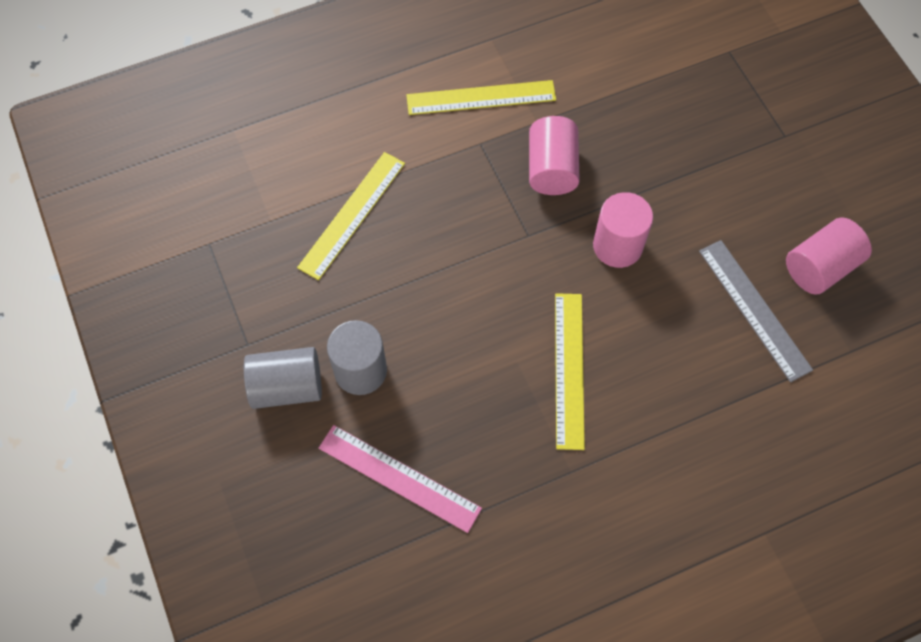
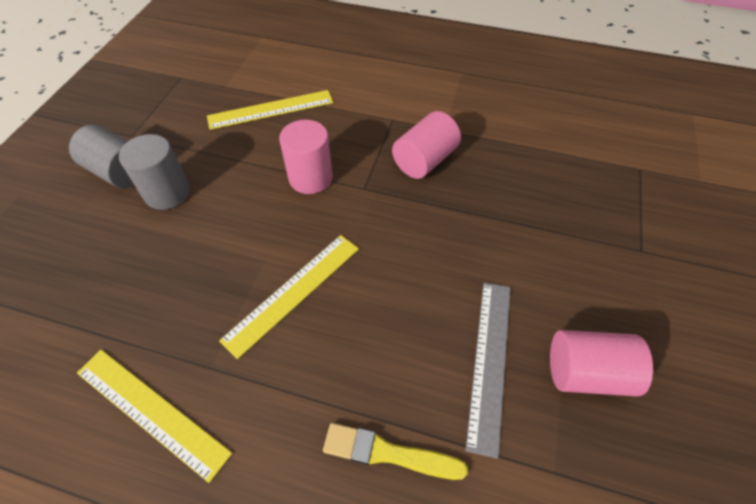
camera: 40 degrees right, 10 degrees down
(399, 477) = (104, 273): pink ruler -> none
(481, 98) = (420, 97): yellow ruler -> yellow ruler (151, 411)
(617, 246) = (421, 236): pink cylinder -> pink cylinder (310, 178)
(746, 423) = (388, 453): none -> yellow brush

